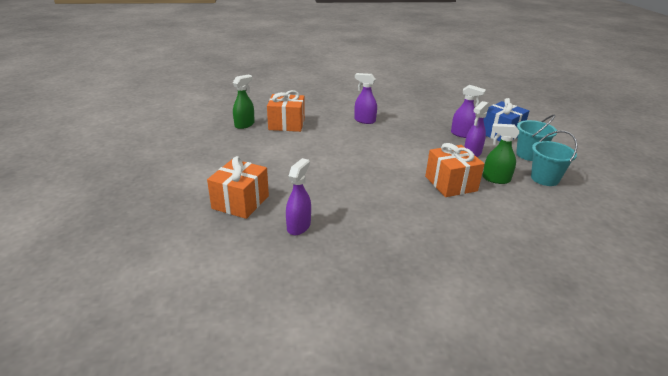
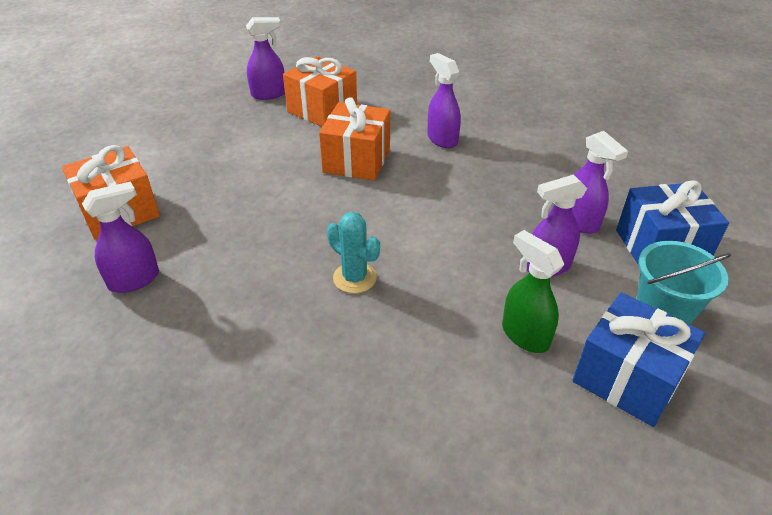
camera: 35 degrees right, 10 degrees up
(244, 125) = (269, 94): green spray bottle -> purple spray bottle
(404, 185) = (354, 278): none -> turquoise cactus
(450, 184) = (432, 308): orange gift -> orange gift (356, 160)
(544, 179) = (627, 378): turquoise bucket -> blue gift

